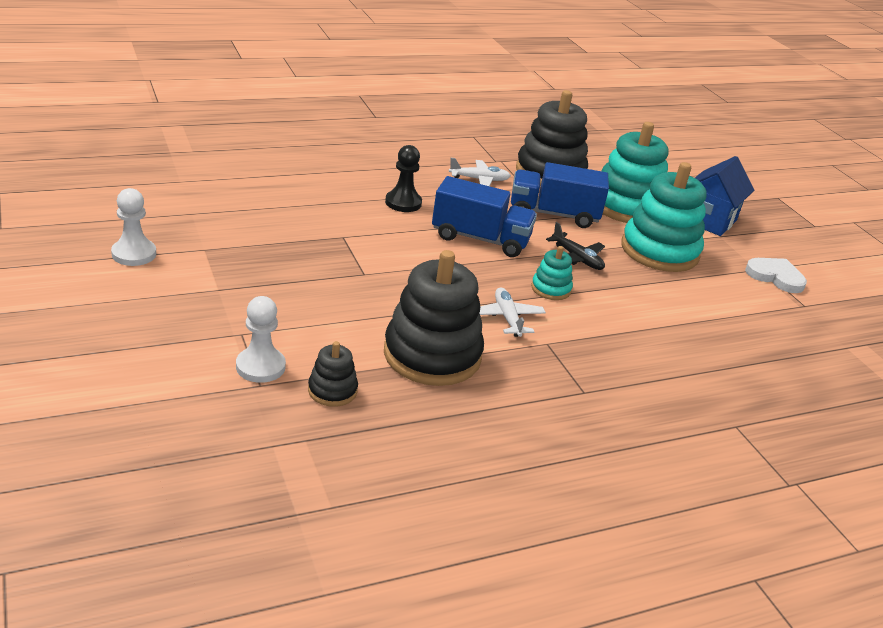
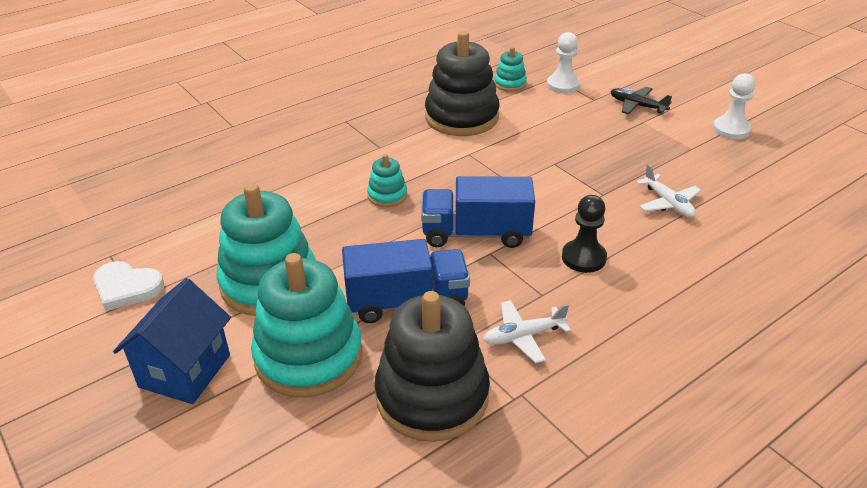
camera: 170 degrees right, 5 degrees up
(332, 390) = (510, 84): black stacking toy -> turquoise stacking toy
(507, 318) = (418, 158): white plane -> white plane (668, 203)
(577, 258) = (367, 240): black plane -> black plane (637, 106)

